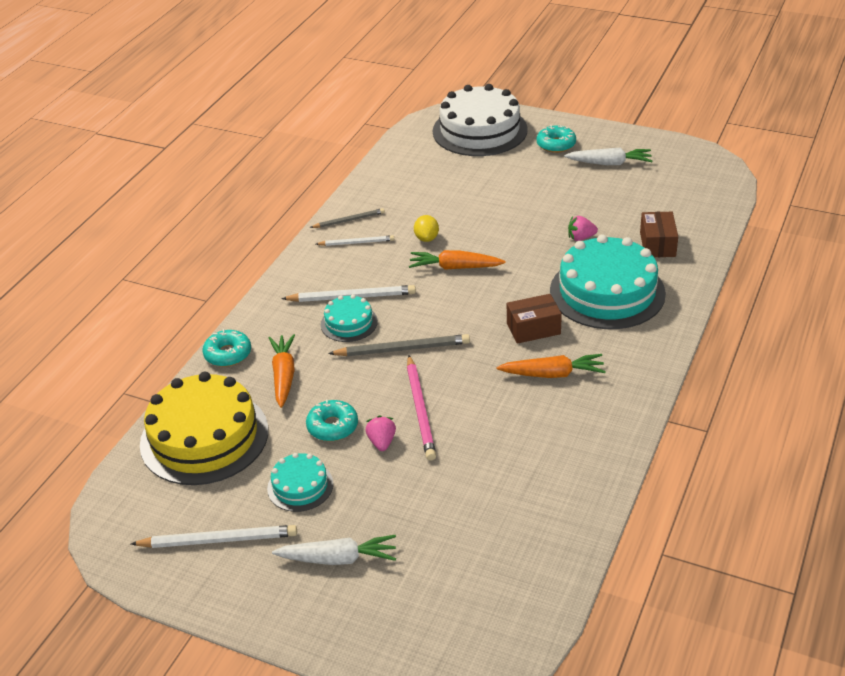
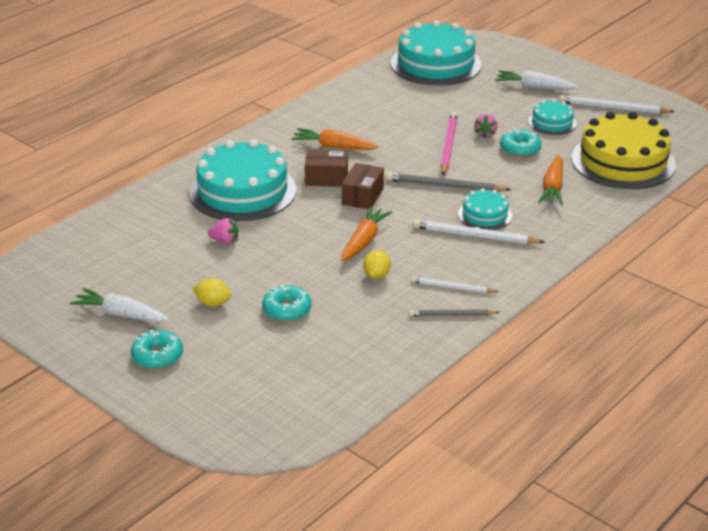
camera: 165 degrees left, 5 degrees down
(228, 354) = (601, 213): turquoise donut -> turquoise donut (287, 309)
(455, 267) = (364, 241): orange carrot -> orange carrot turned 90 degrees counterclockwise
(480, 130) = (233, 403): white cake -> none
(502, 578) = (436, 64): none -> turquoise cake
(547, 186) = (213, 303): none -> yellow lemon
(657, 244) = (161, 219): brown box -> brown box (362, 196)

